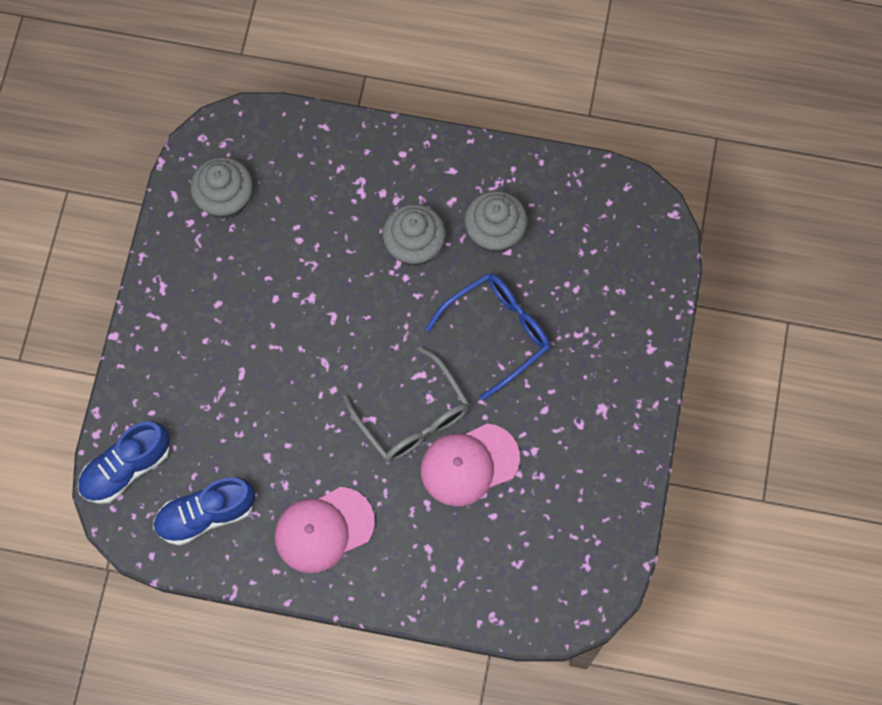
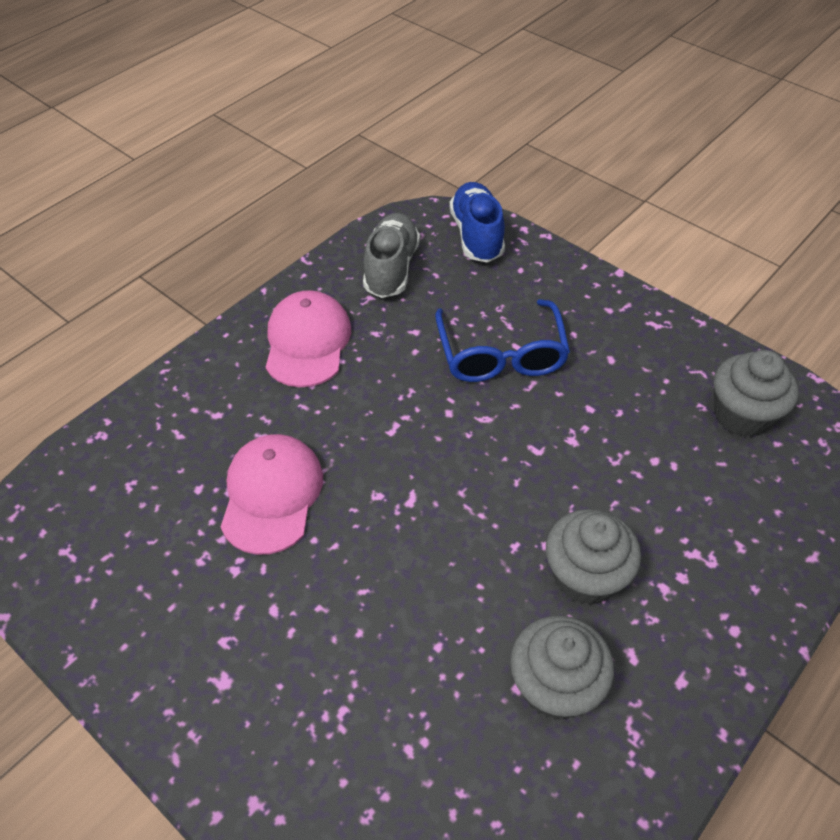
camera: 120 degrees right, 20 degrees down
(206, 515) = (391, 268): blue shoe -> grey shoe
(412, 417) = (366, 468): grey glasses -> none
(497, 333) = (409, 610): blue glasses -> blue glasses (501, 354)

